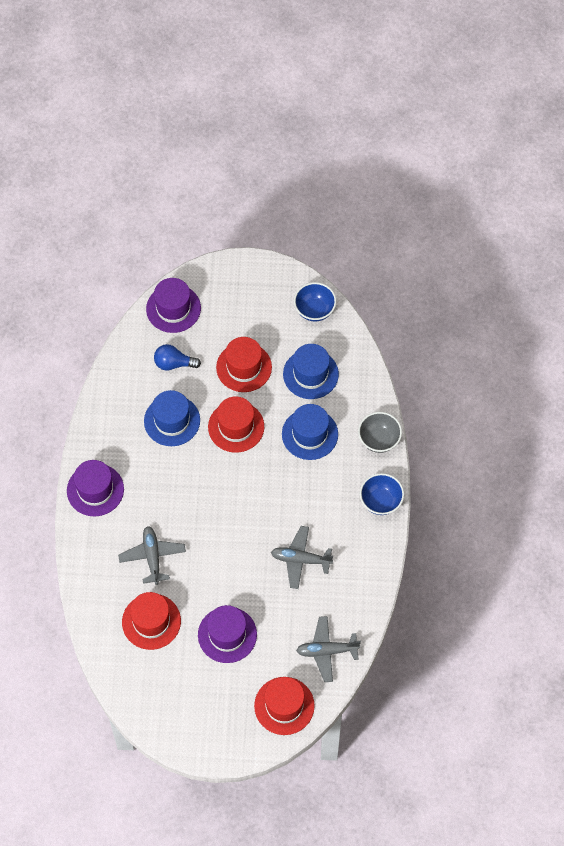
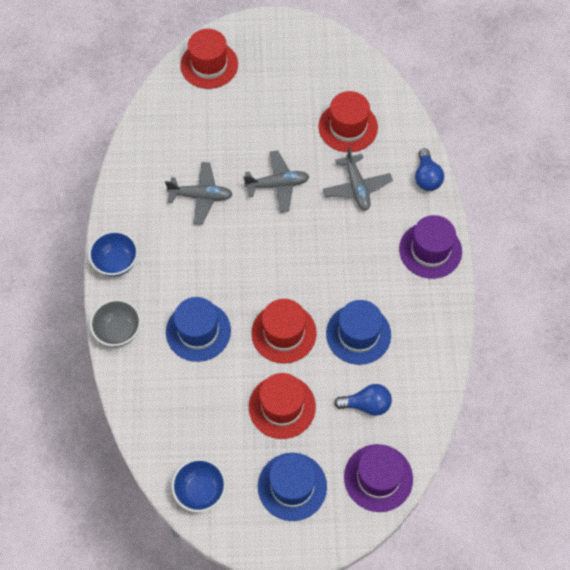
camera: 175 degrees right, 0 degrees up
(84, 561) = (426, 177): none -> blue light bulb
(227, 634) = (270, 121): purple hat -> none
(310, 374) = (201, 404): blue hat -> blue hat (292, 486)
(327, 651) = (170, 114): grey plane -> grey plane (277, 185)

